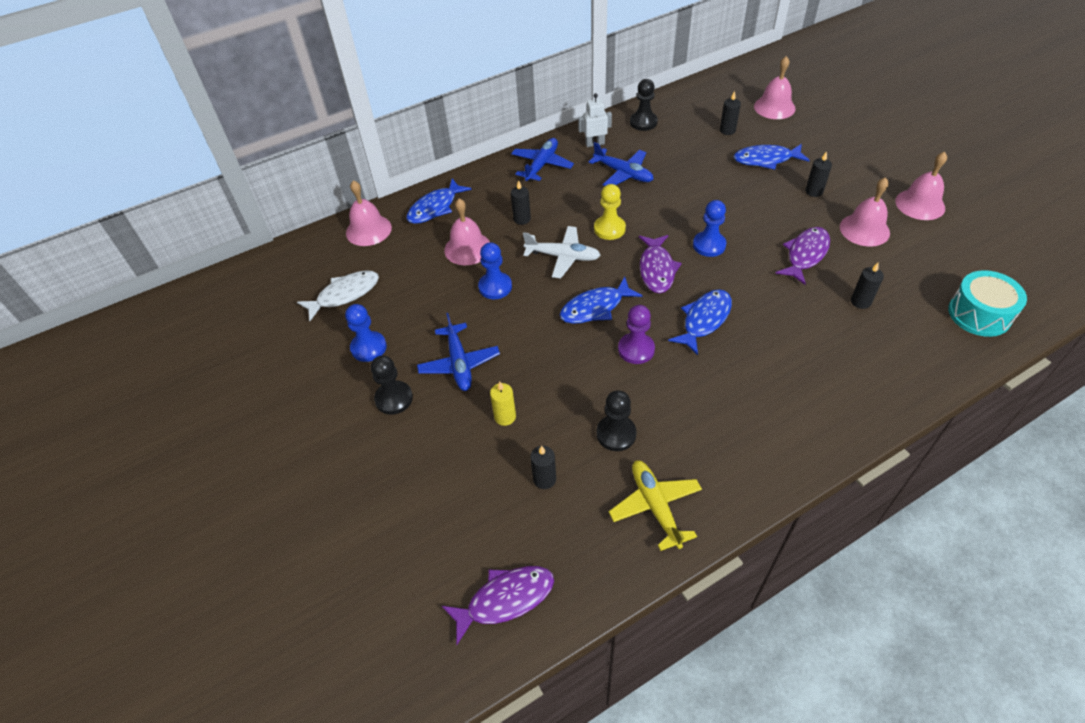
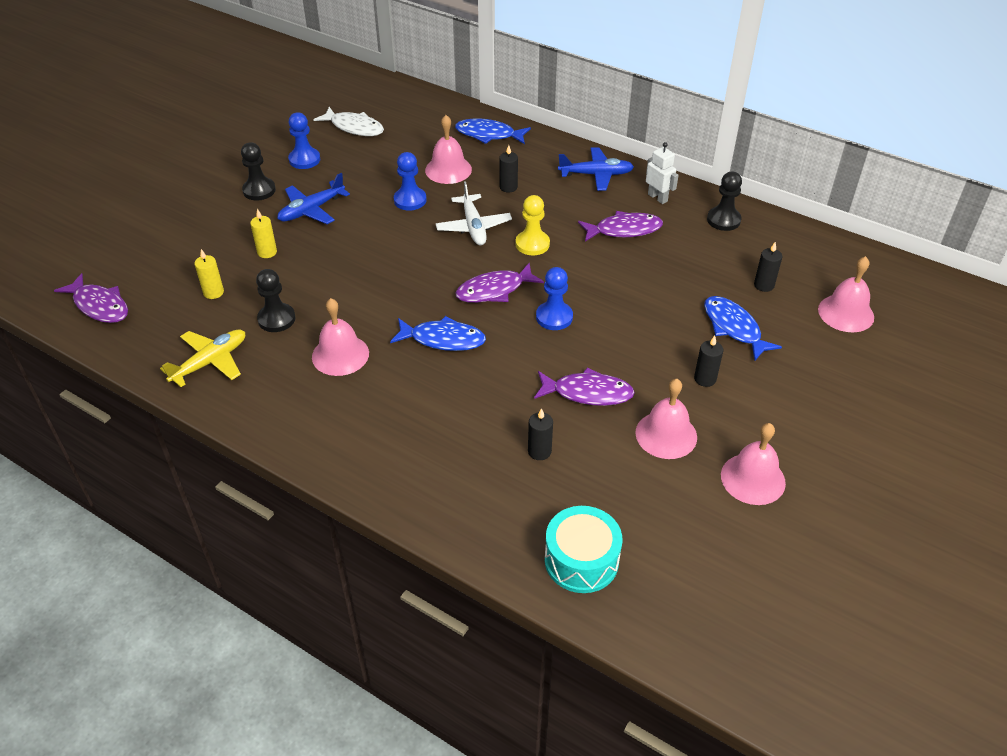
camera: 60 degrees right, 5 degrees down
(368, 230) = (436, 111): pink bell -> pink bell (340, 355)
(544, 479) = (213, 292): black candle -> yellow candle
(595, 308) = (419, 266): blue fish -> none
(623, 174) = (624, 230): blue plane -> purple fish
(636, 349) = (380, 305): purple pawn -> none

